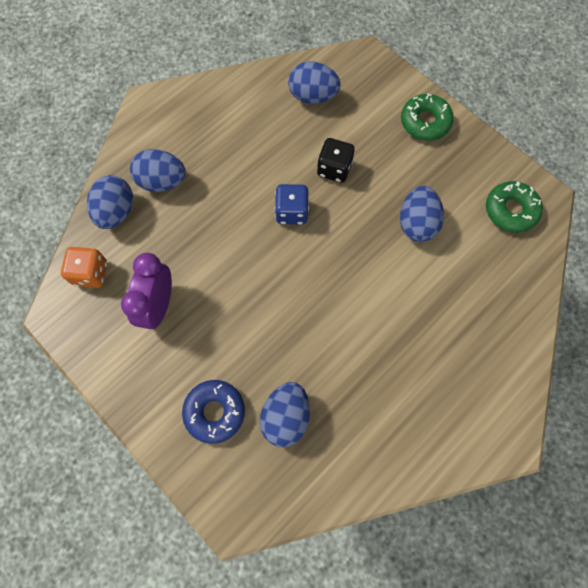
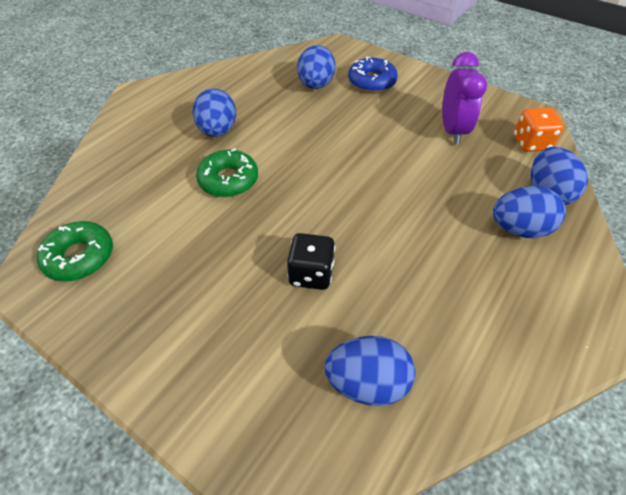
camera: 170 degrees right, 20 degrees down
(291, 212) = (352, 219): blue dice -> none
(416, 223) = (202, 227): blue egg -> blue egg (218, 131)
(425, 122) = (179, 365): green donut -> green donut (228, 180)

